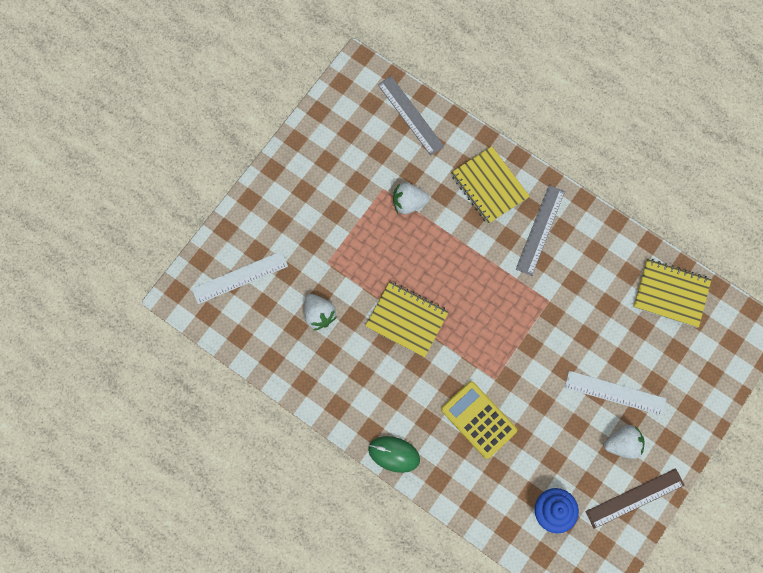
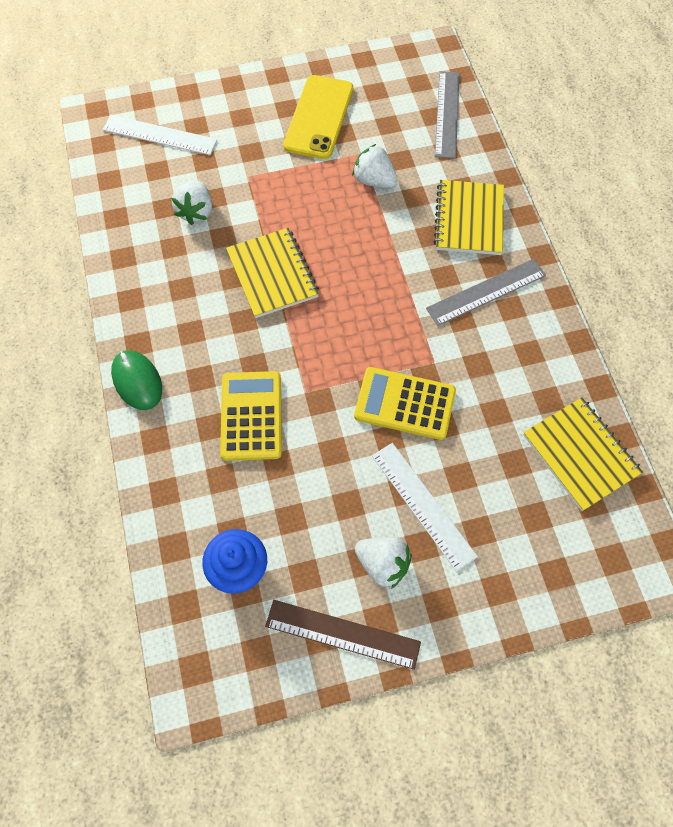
camera: 40 degrees right, 10 degrees down
(331, 182) = (319, 117): none -> yellow phone
(555, 341) = (404, 404): none -> yellow calculator

